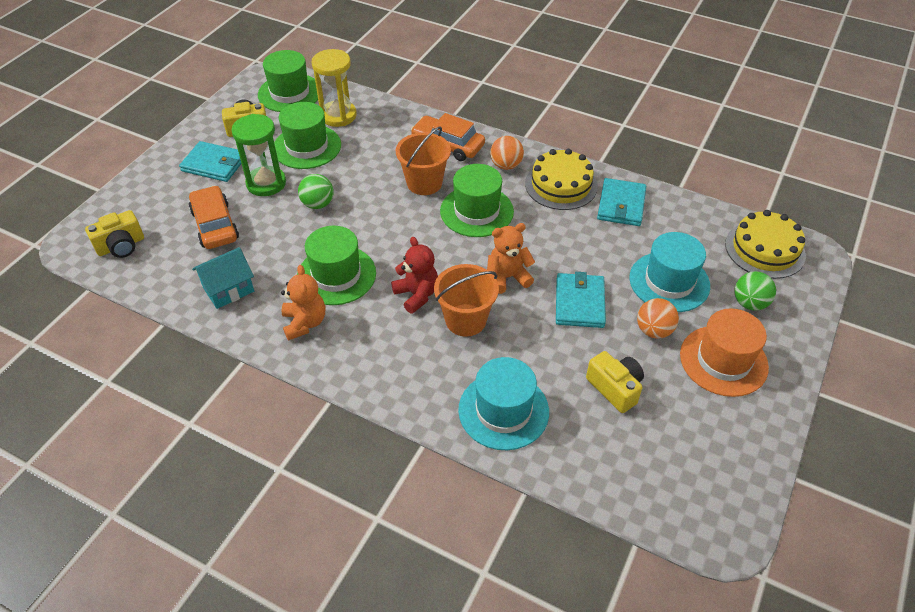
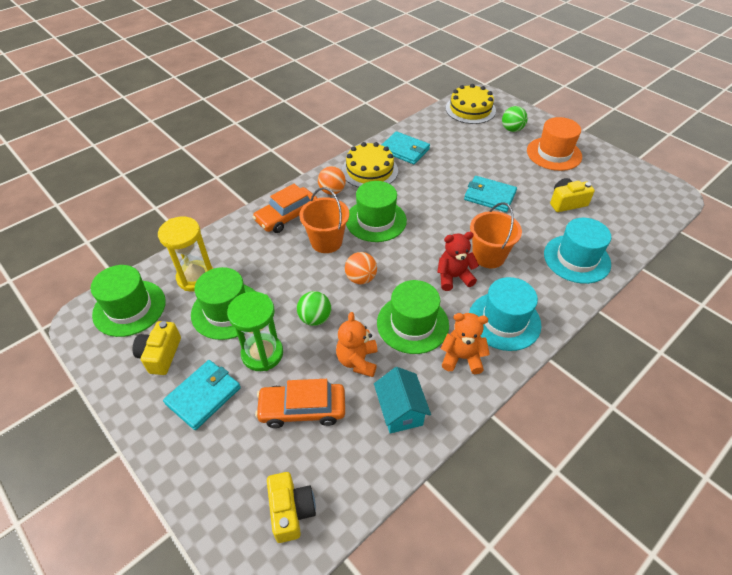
camera: 70 degrees left, 0 degrees up
(507, 277) = (453, 223): orange teddy bear -> orange teddy bear (357, 361)
(654, 330) = (523, 172): orange ball -> orange ball (361, 278)
(669, 282) = (484, 153): turquoise hat -> turquoise hat (504, 321)

